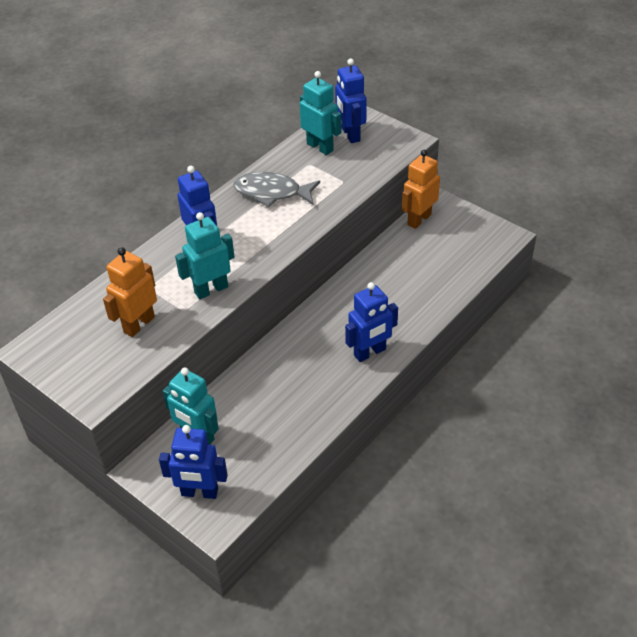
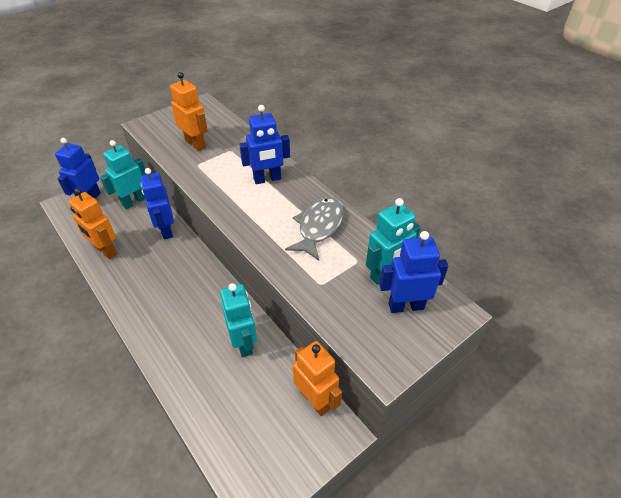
camera: 100 degrees right, 0 degrees up
(211, 289) = (210, 179): turquoise robot -> turquoise robot (244, 343)
(294, 429) = (105, 251): none -> orange robot
(370, 352) = (150, 312): blue robot -> blue robot (166, 230)

